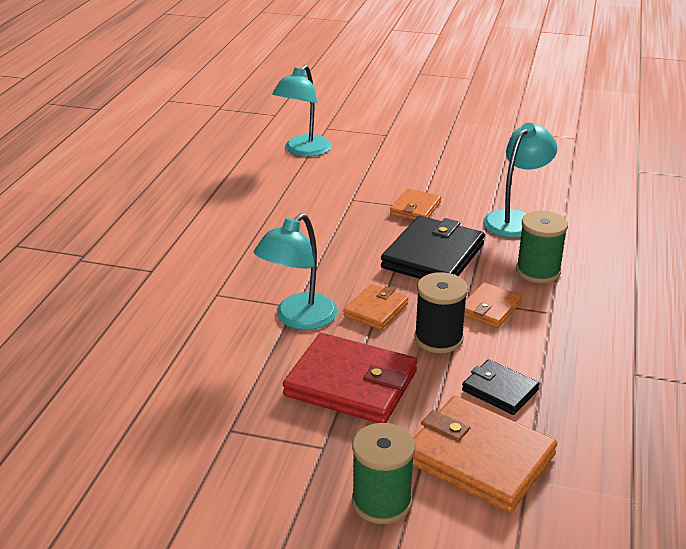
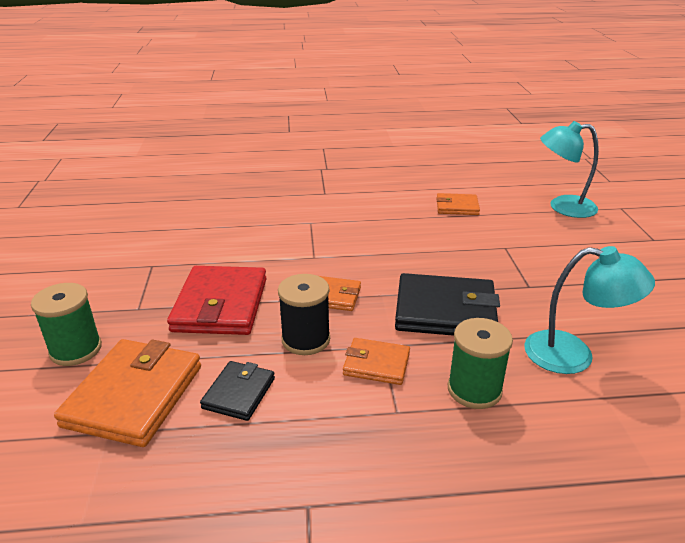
camera: 70 degrees right, 0 degrees up
(298, 319) = (297, 262): turquoise lamp -> none
(415, 208) = (525, 284): orange wallet -> orange wallet (457, 207)

